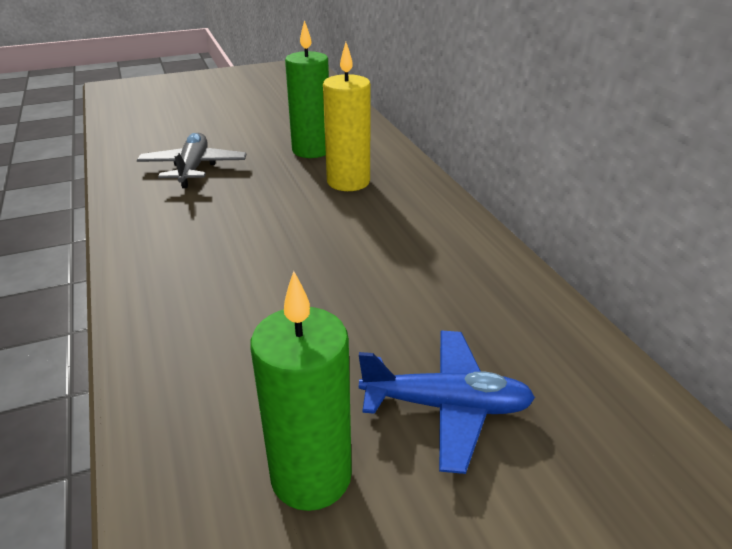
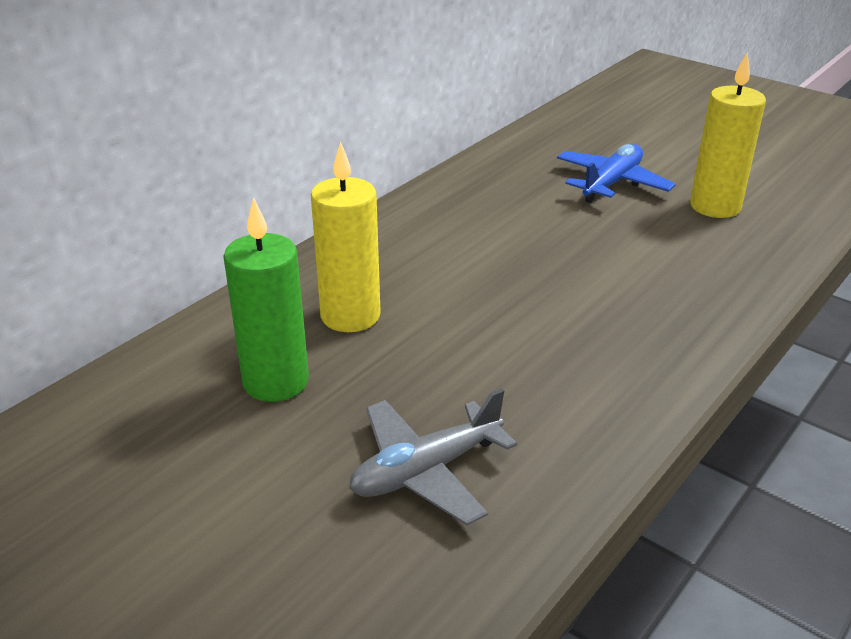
camera: 120 degrees left, 0 degrees up
(311, 476) = (715, 206): green candle -> yellow candle
(446, 406) = (612, 183): blue plane -> blue plane turned 60 degrees clockwise

